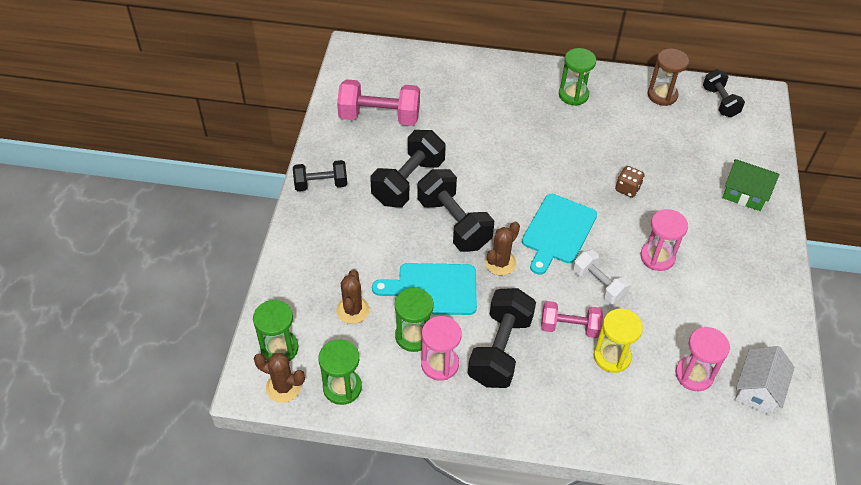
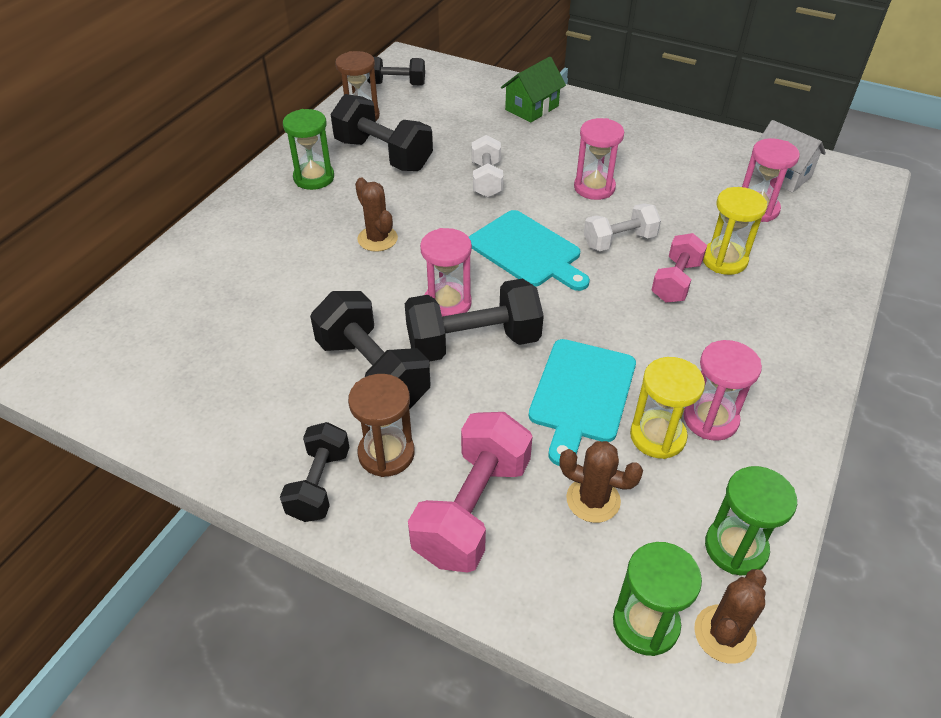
camera: 70 degrees left, 5 degrees down
(351, 206) = (386, 453): none -> brown hourglass
(379, 117) = (221, 374): pink dumbbell -> pink dumbbell (472, 509)
(413, 336) = (657, 436): green hourglass -> yellow hourglass
(483, 201) = (447, 303): none -> pink hourglass
(500, 263) = (558, 315): brown cactus -> brown cactus (377, 239)
(500, 350) = (697, 352): black dumbbell -> black dumbbell (383, 155)
(627, 189) = (486, 180): brown dice -> white dumbbell

